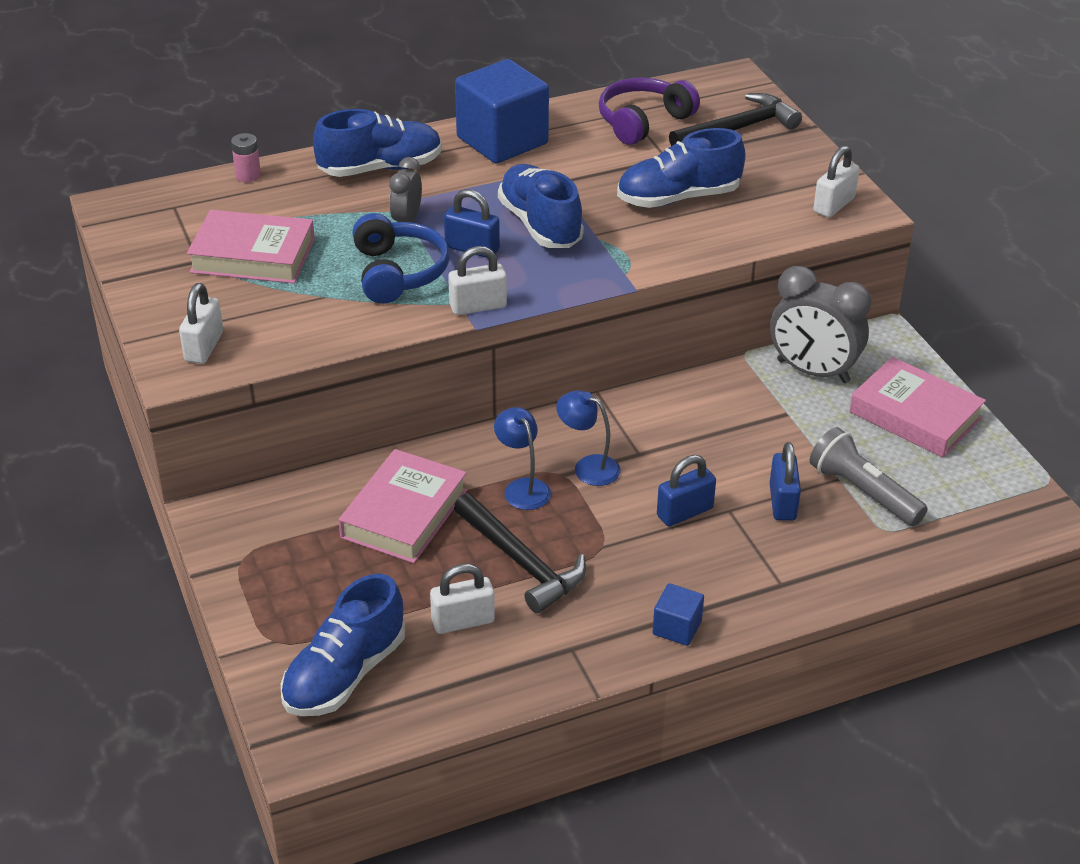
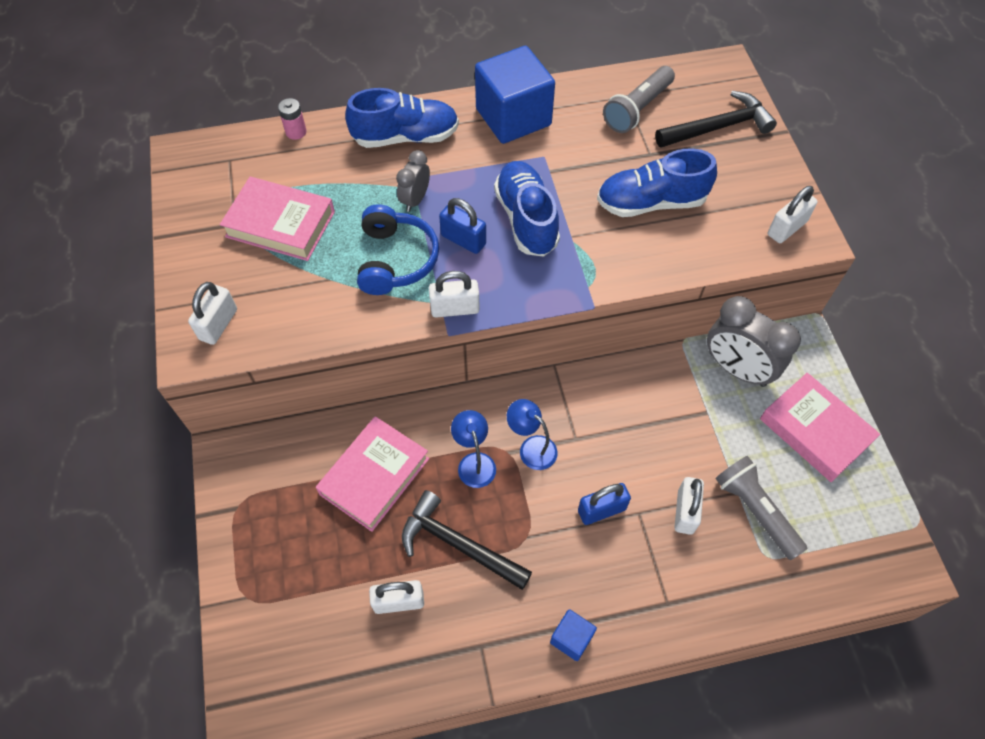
camera: 10 degrees right, 20 degrees up
(345, 674) = (294, 643): blue shoe -> none
(522, 562) = (458, 544): black hammer -> black hammer turned 150 degrees clockwise
(643, 122) = (637, 109): purple headphones -> grey flashlight
(782, 502) = (685, 512): blue padlock -> white padlock

